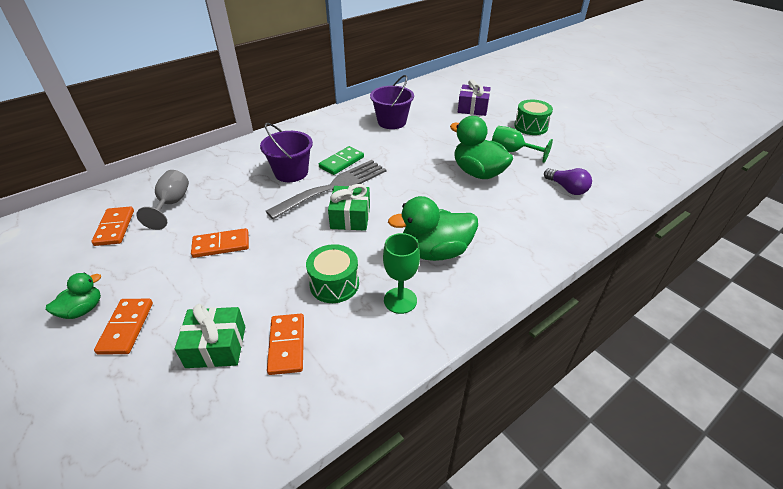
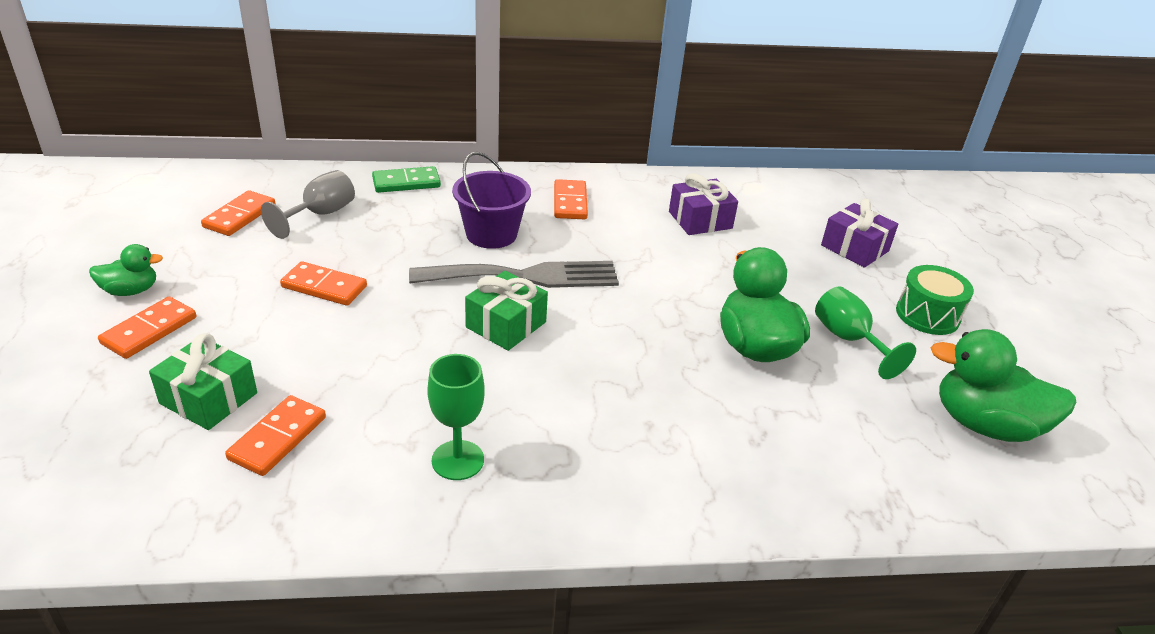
camera: 30 degrees right, 5 degrees down
(317, 138) = (570, 202): none -> orange domino
(334, 284) = (400, 397): green drum -> none
(342, 162) = (569, 248): green domino -> green domino (406, 183)
(392, 122) = (700, 220): purple bucket -> purple gift
(435, 251) = (570, 423): green duck -> green duck (985, 425)
(567, 188) = (881, 436): purple light bulb -> none

